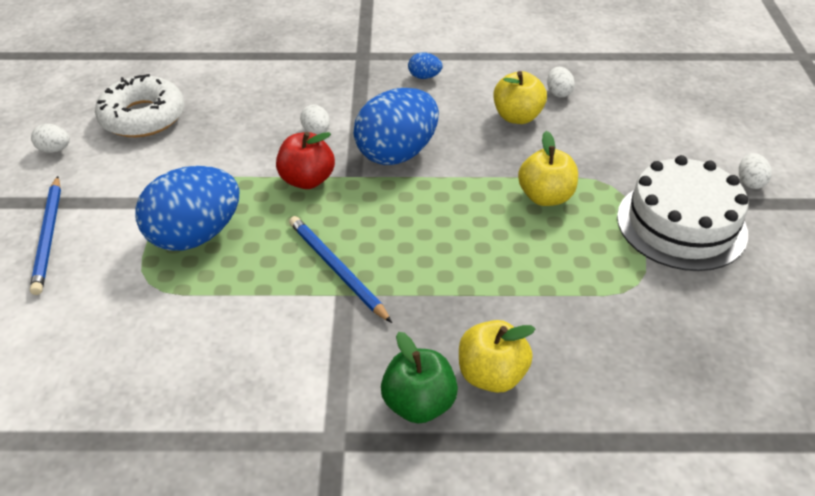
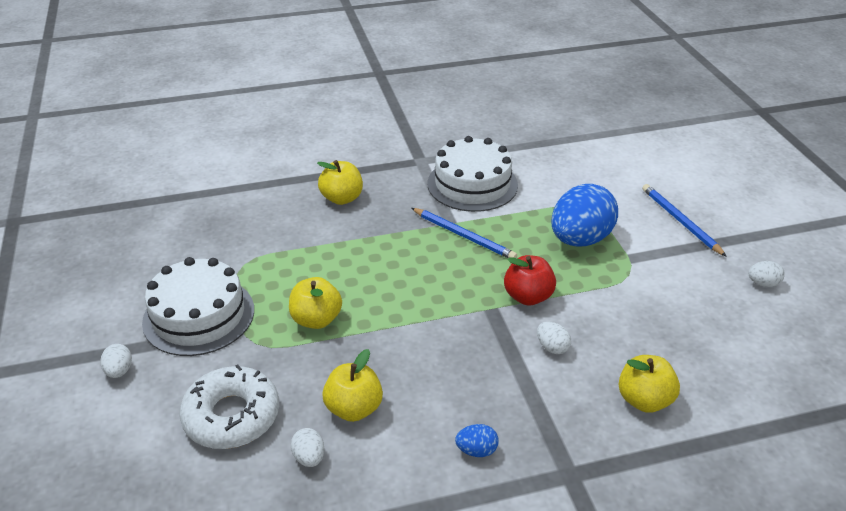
camera: 165 degrees right, 5 degrees down
(143, 117) = (728, 331): white donut -> white donut (232, 416)
(269, 84) = (644, 400): none -> yellow apple
(275, 361) = (472, 184): none -> white cake
(397, 153) = (463, 338): blue egg -> none
(419, 404) = (381, 180): green apple -> none

